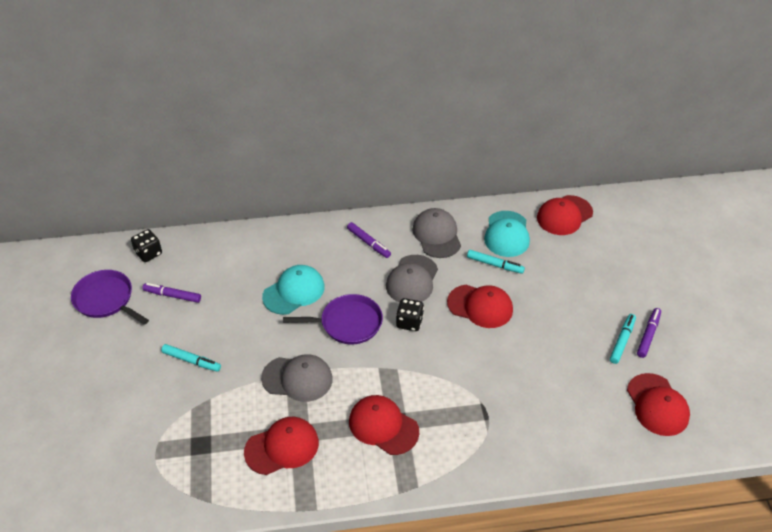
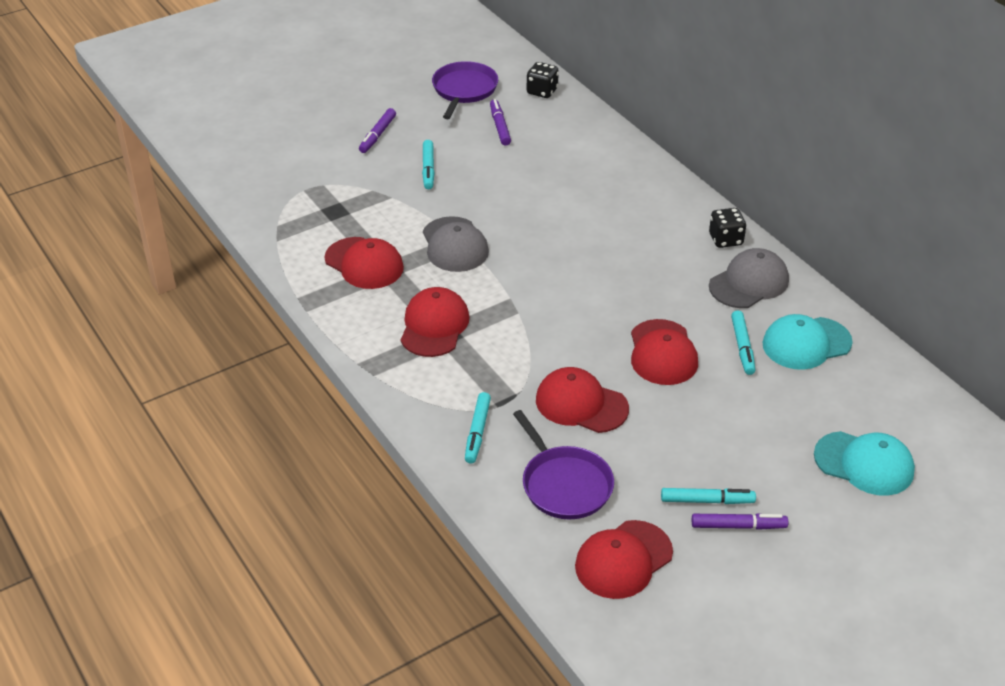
camera: 65 degrees right, 5 degrees down
(294, 291) = (568, 202): turquoise cap -> turquoise cap (864, 464)
(348, 323) = (555, 255): purple pan -> purple pan (564, 484)
(368, 243) = (687, 233): purple marker -> purple marker (377, 135)
(409, 322) = (592, 302): black dice -> black dice (725, 239)
(412, 280) = (658, 284): grey cap -> none
(509, 441) = (477, 432): none -> turquoise marker
(564, 215) = (892, 389): red cap -> red cap (581, 404)

